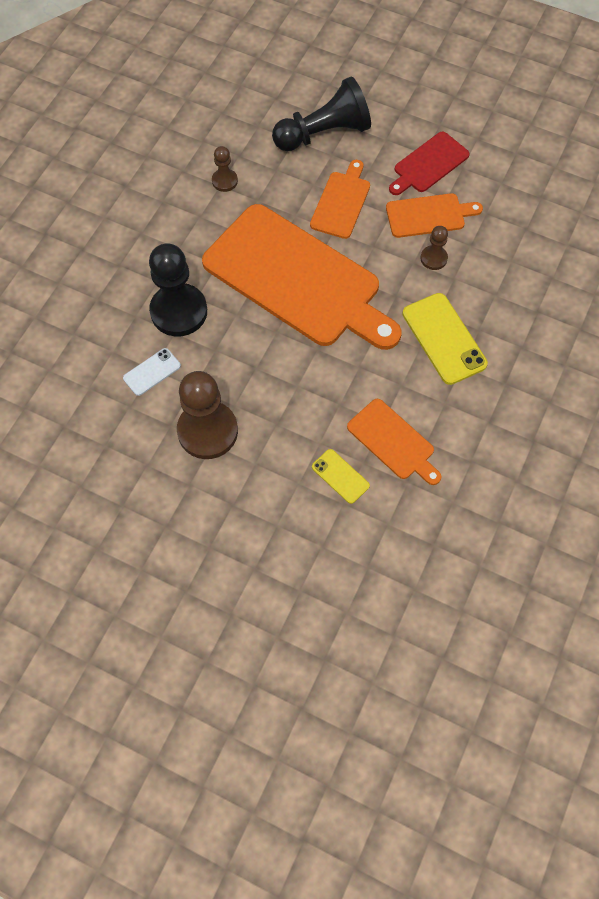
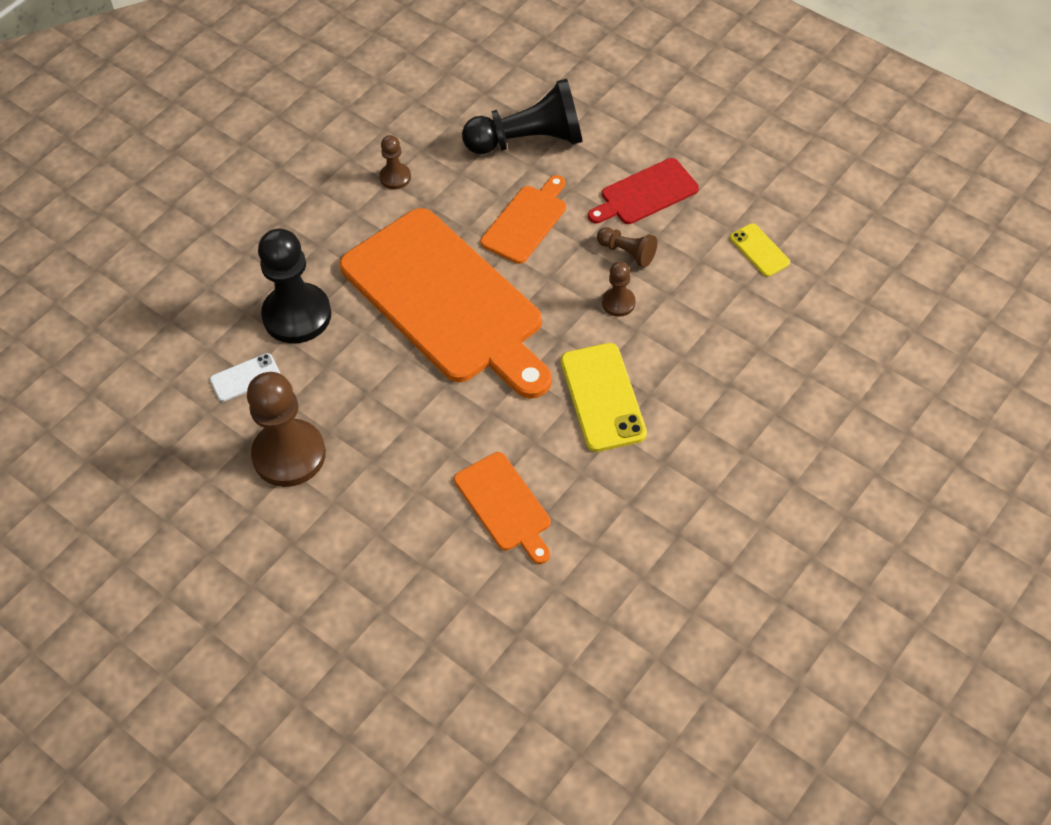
camera: 15 degrees right, 10 degrees down
(340, 476) = (429, 533): yellow phone -> yellow phone (759, 250)
(428, 215) = (627, 252): orange cutting board -> brown pawn

